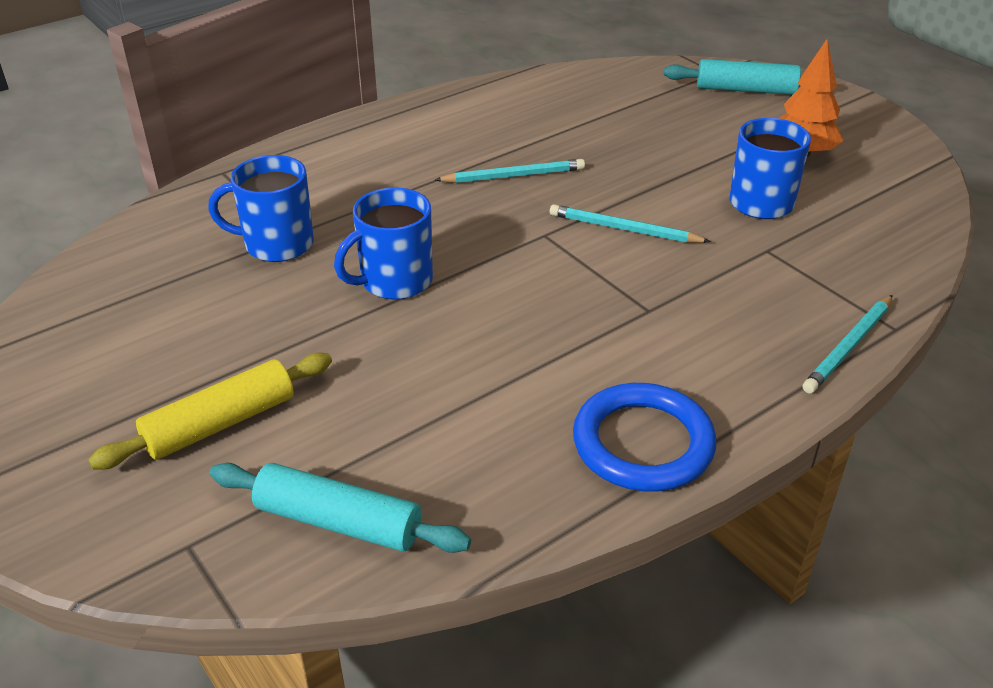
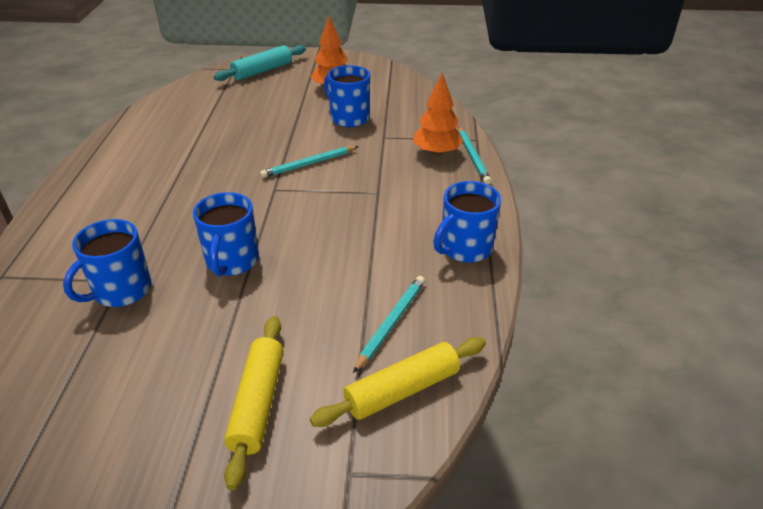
camera: 50 degrees left, 0 degrees up
(339, 521) = (402, 390): turquoise rolling pin -> yellow rolling pin
(513, 176) = (209, 170): turquoise pencil -> turquoise pencil (391, 323)
(643, 443) = (465, 248): blue ring -> blue mug
(806, 310) = (436, 152): none -> orange tree

